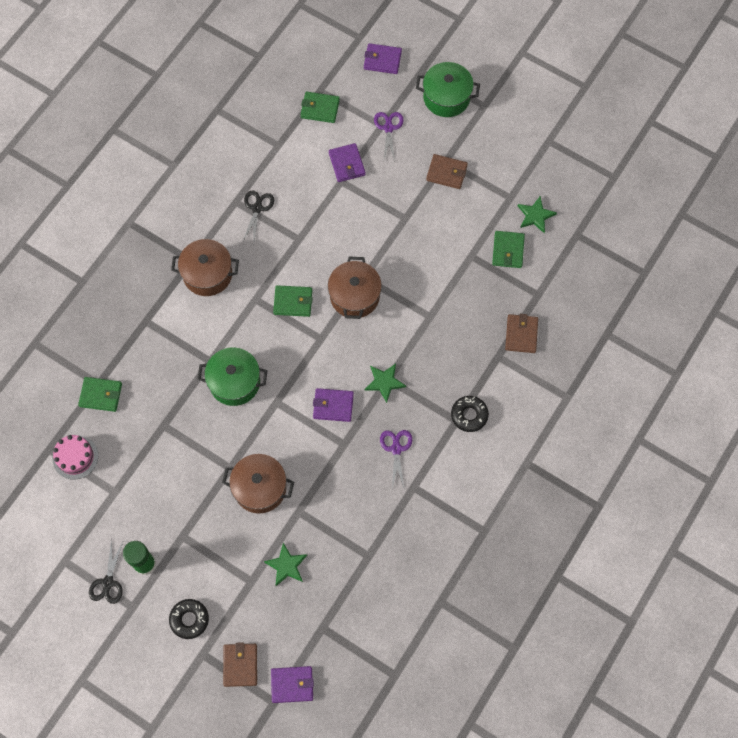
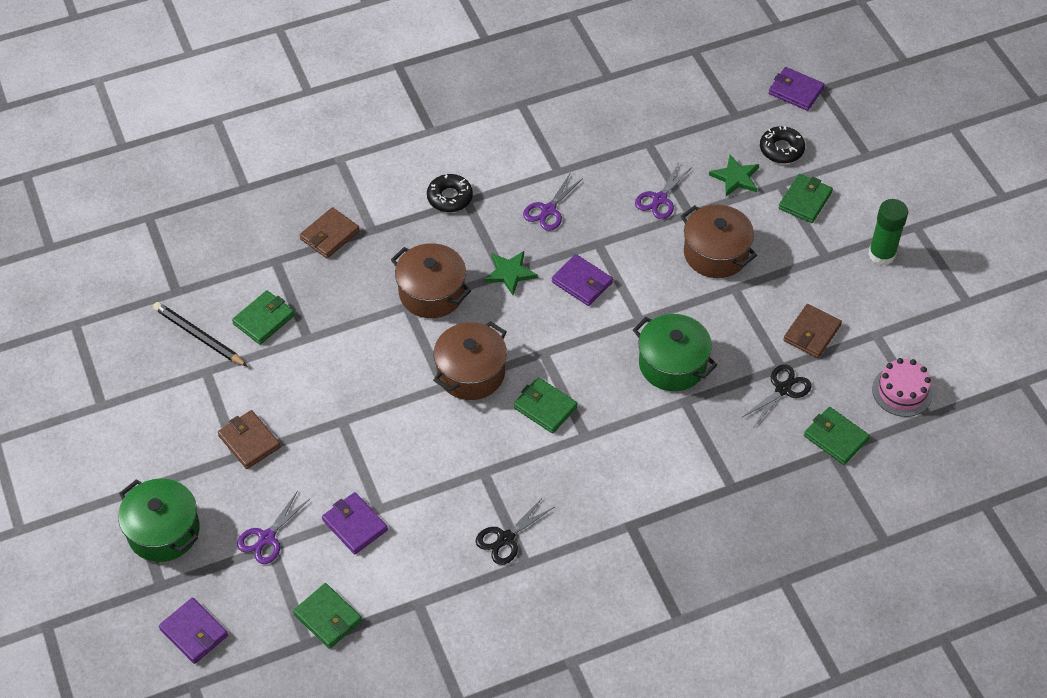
camera: 145 degrees left, 15 degrees down
(108, 582) = (930, 259): black scissors -> black scissors (783, 389)
(189, 619) = (863, 187): black donut -> black donut (781, 149)
(207, 274) = (622, 497): brown pot -> brown pot (431, 293)
(225, 577) = (805, 200): none -> green wallet
(240, 665) = (835, 129): brown wallet -> brown wallet (811, 333)
(327, 509) = (659, 199): none -> purple scissors
(347, 164) = (355, 525): purple wallet -> purple wallet turned 60 degrees counterclockwise
(535, 215) = (199, 336): green star -> black pencil

